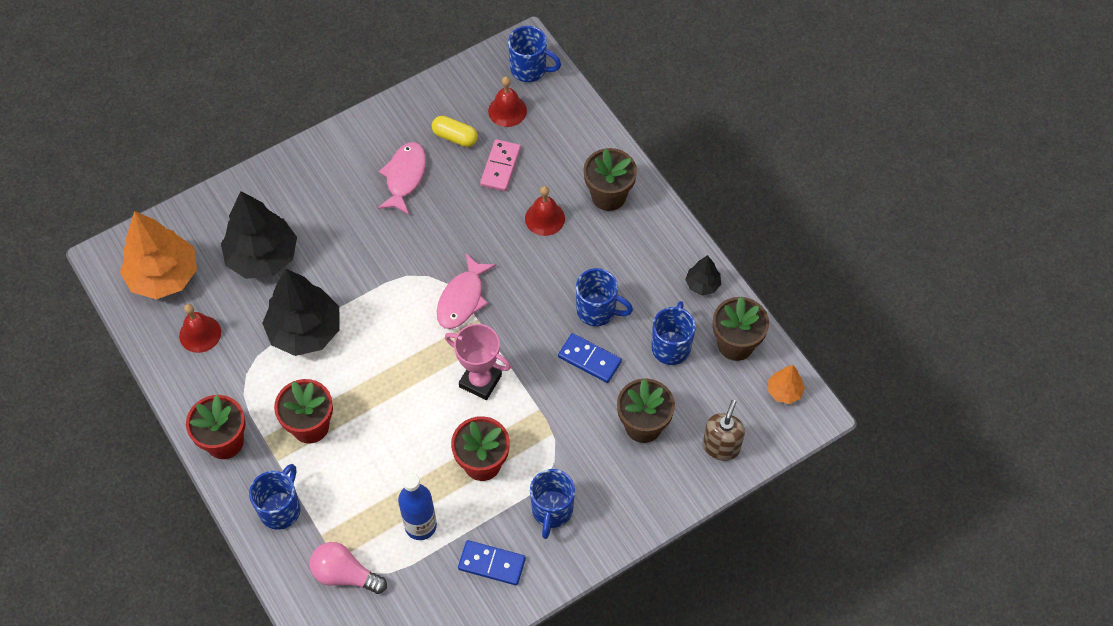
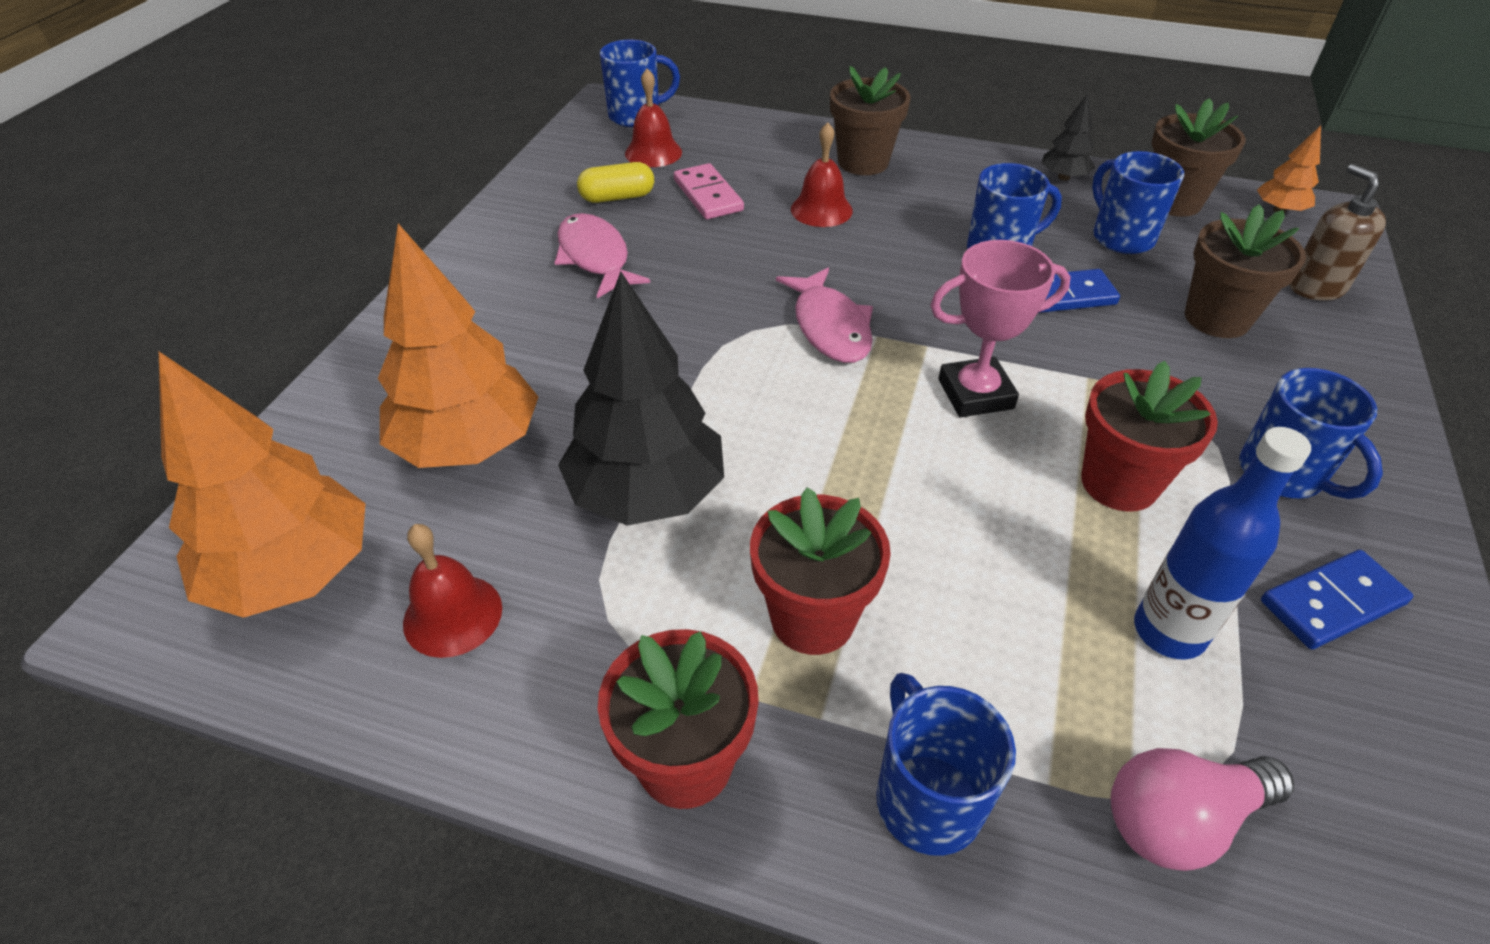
camera: 40 degrees left, 15 degrees down
(262, 257) = (468, 444): black tree -> orange tree

